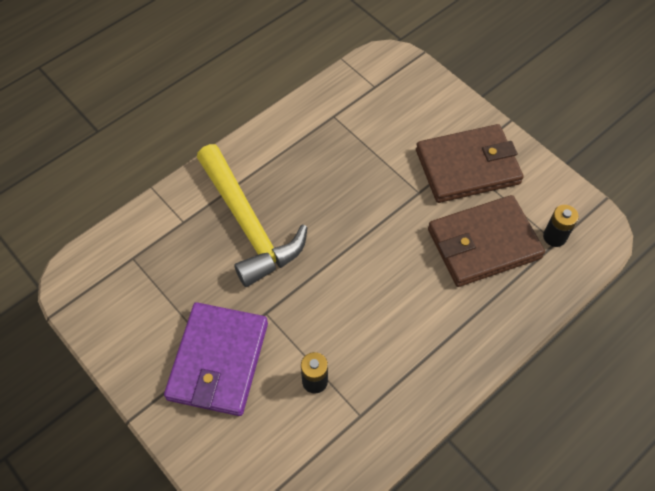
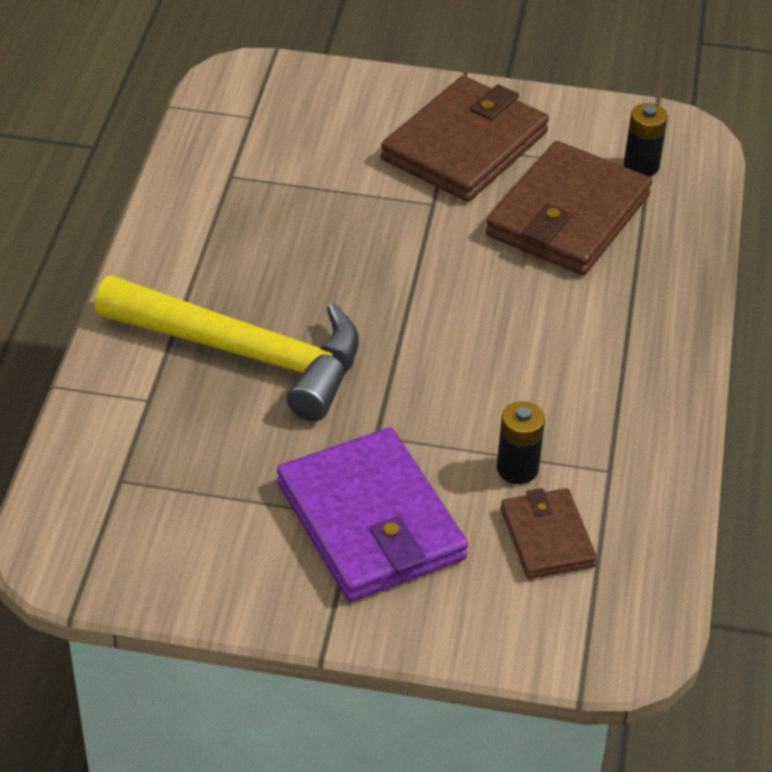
camera: 40 degrees left, 15 degrees down
(292, 432) = (547, 537): none -> brown wallet

